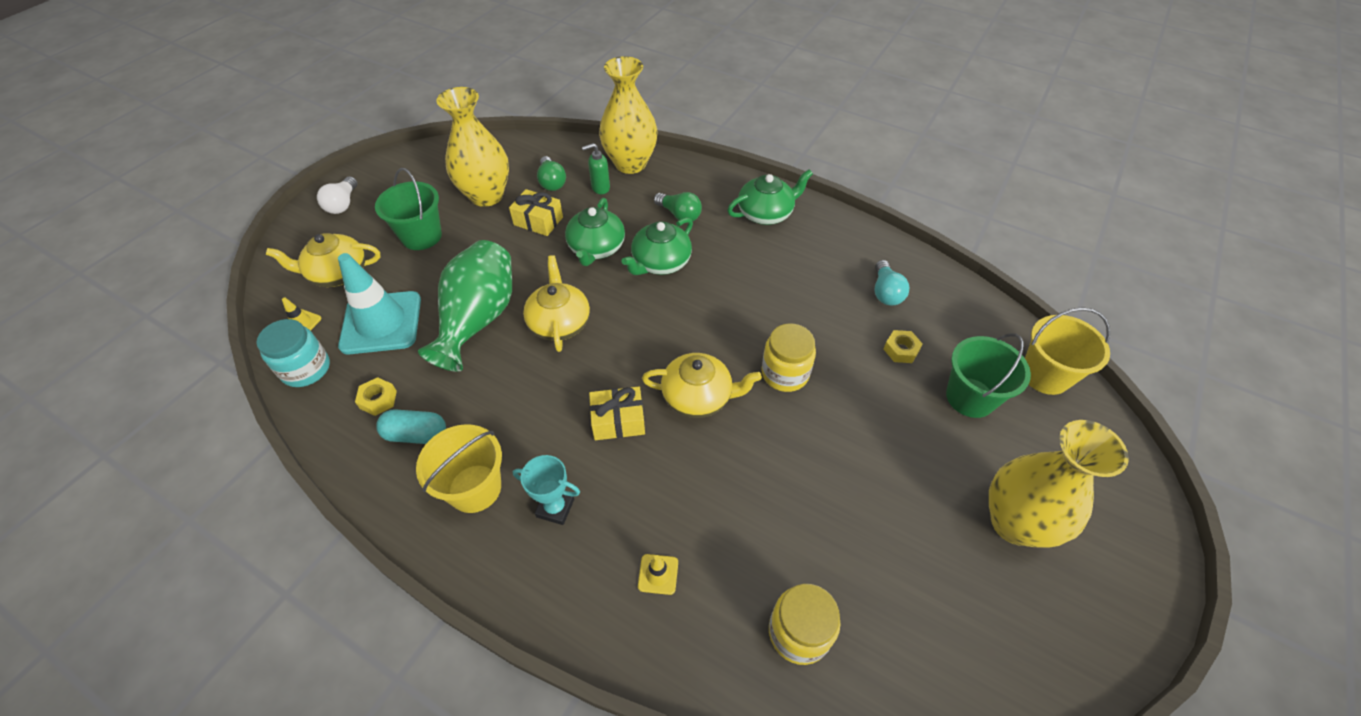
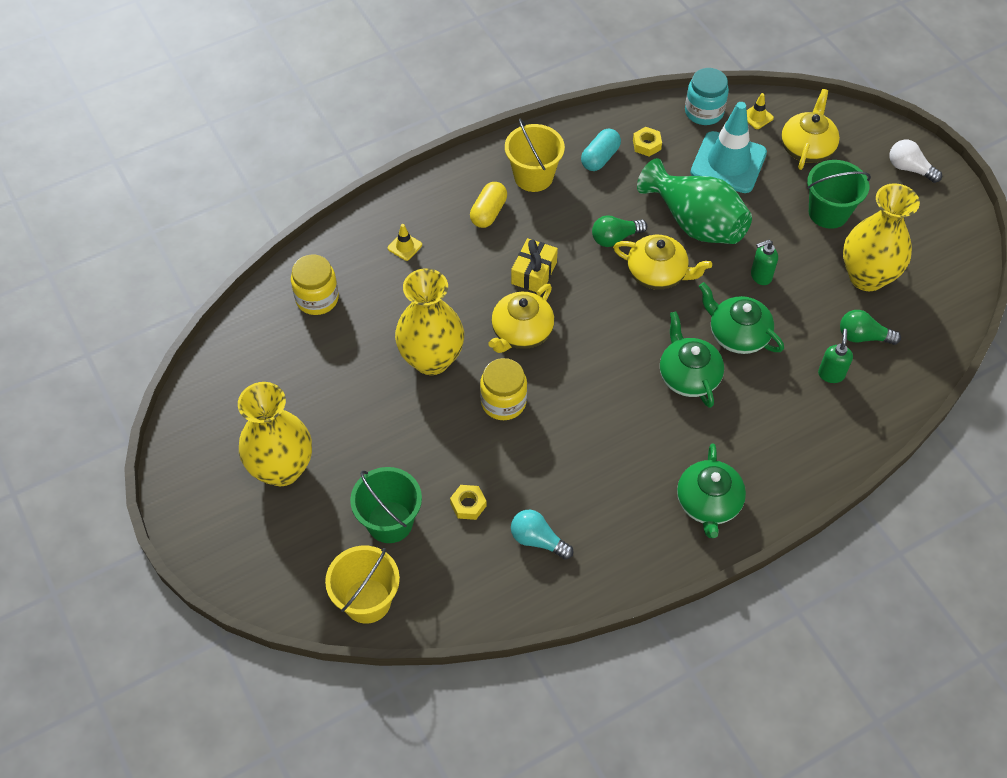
camera: 120 degrees right, 5 degrees up
(522, 255) = (760, 276): none -> green soap dispenser
(538, 221) = (803, 304): yellow gift -> none
(555, 508) = (488, 212): turquoise trophy -> yellow capsule
(630, 164) = (861, 419): yellow vase -> yellow vase (431, 359)
(679, 215) = (749, 424): green light bulb -> green light bulb (615, 238)

